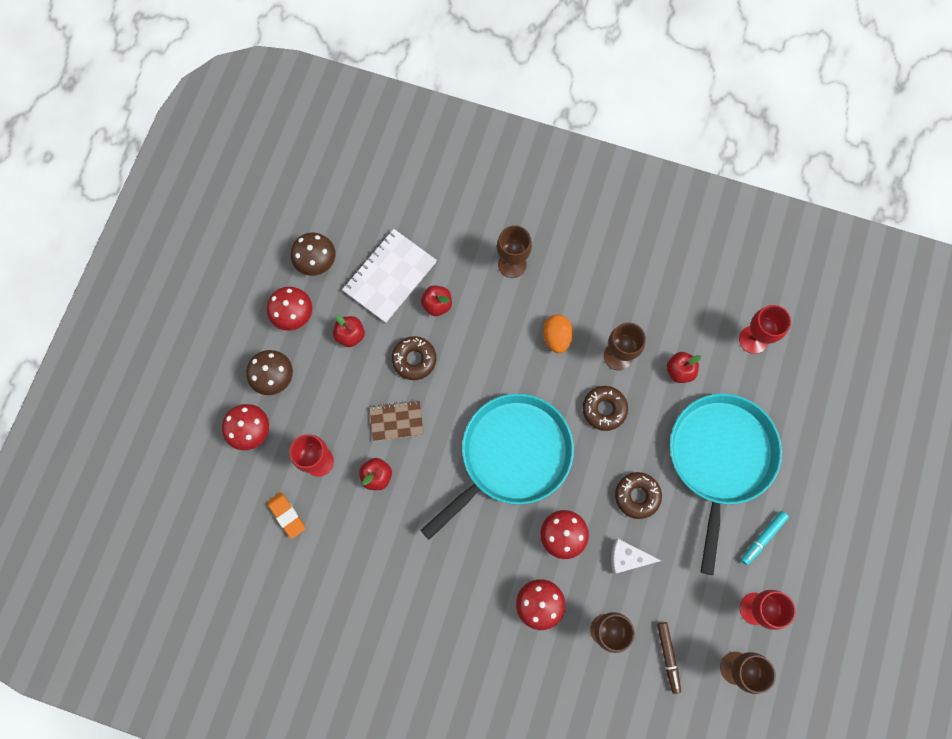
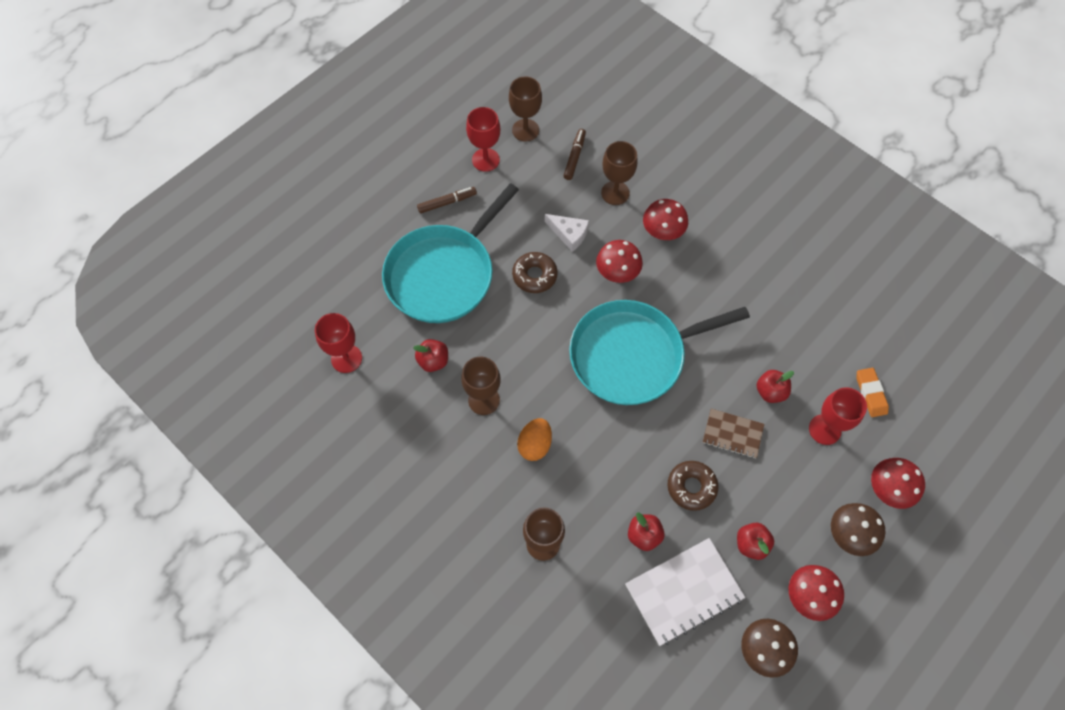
camera: 155 degrees left, 10 degrees down
(604, 409) = (524, 358): brown donut -> none
(762, 538) = (447, 202): turquoise marker -> brown marker

